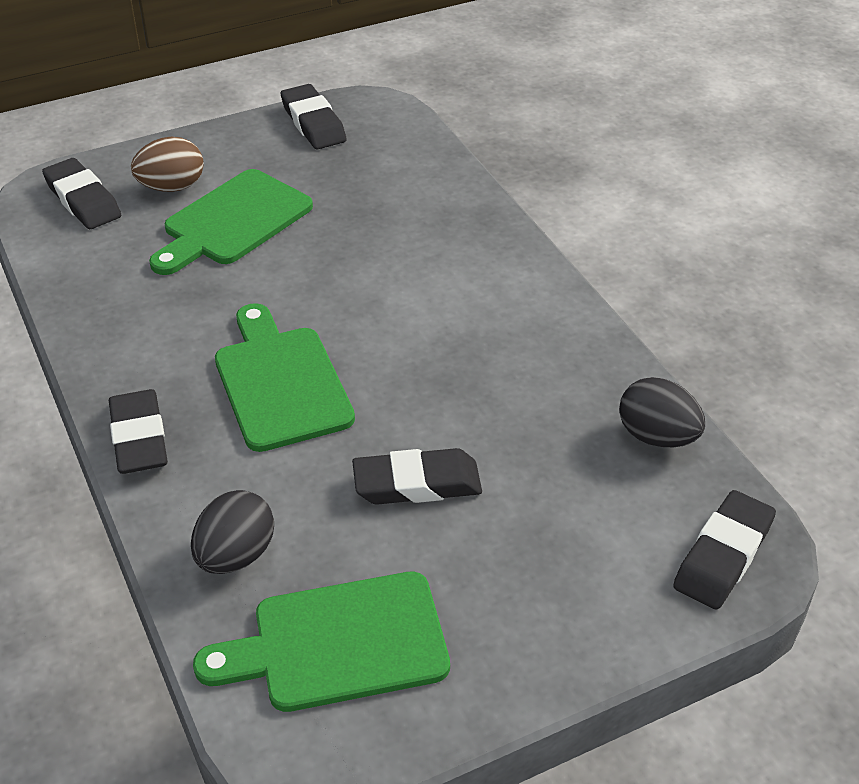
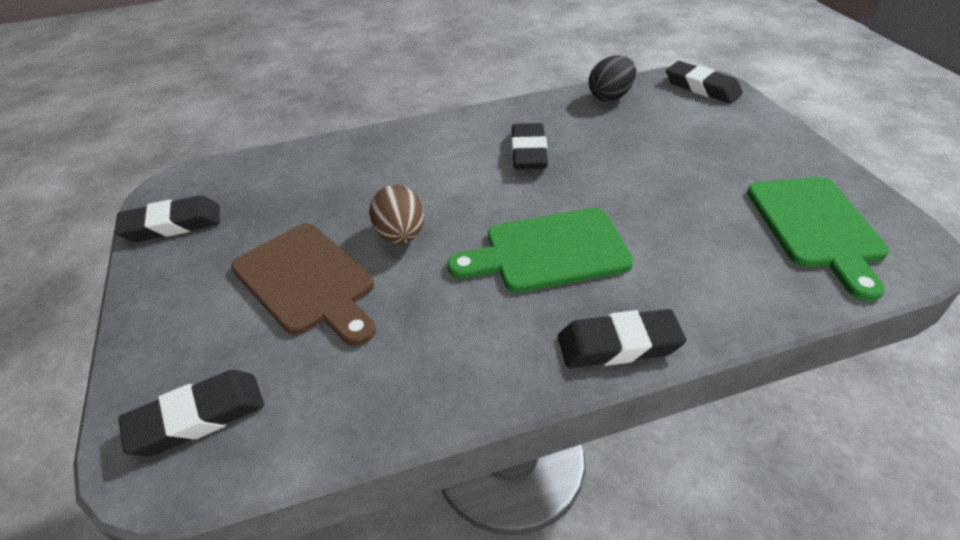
camera: 80 degrees left, 0 degrees up
(172, 187) = (219, 331): brown egg -> brown egg (400, 235)
(233, 222) = (308, 281): green cutting board -> brown cutting board
(235, 556) = (749, 278): black egg -> none
(417, 484) = (659, 186): black eraser -> black eraser (528, 152)

